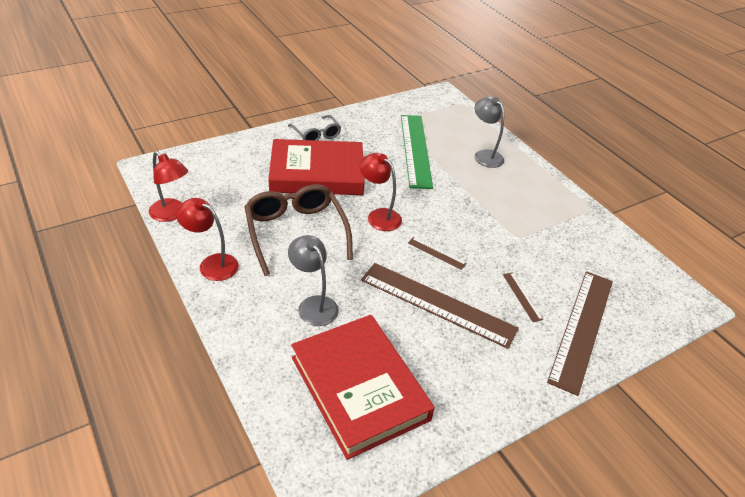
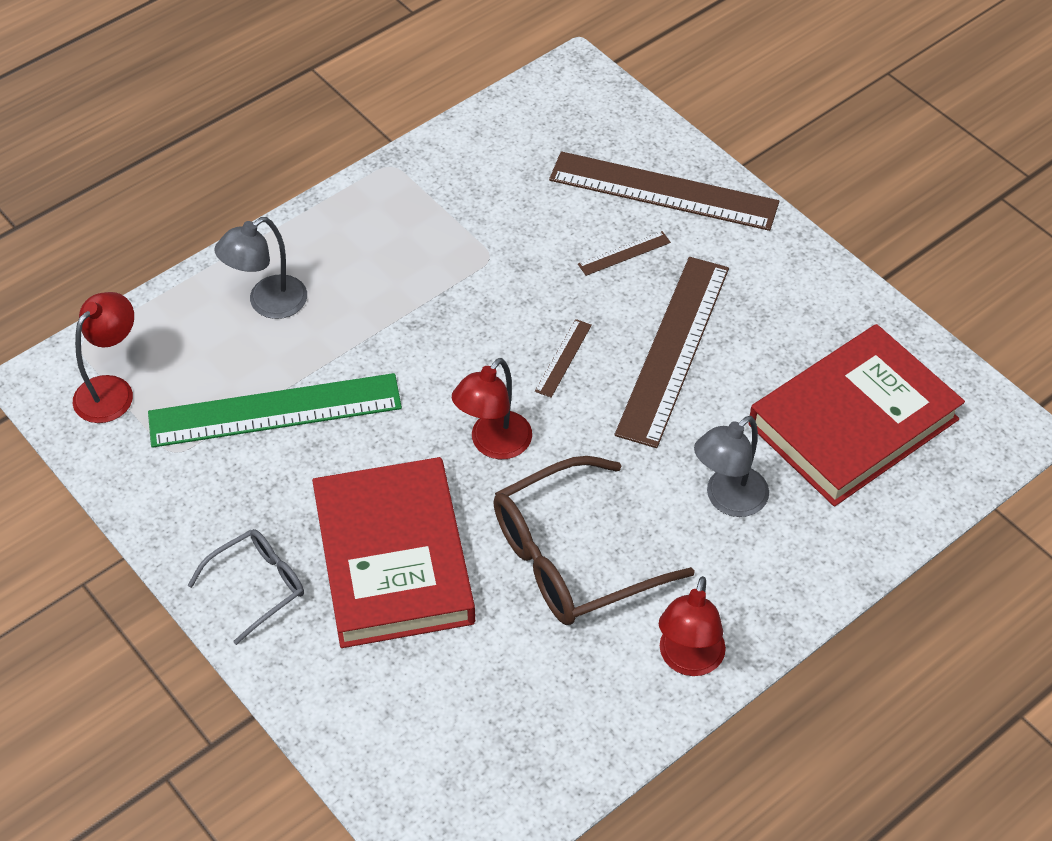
camera: 95 degrees left, 10 degrees up
(172, 214) = (583, 767): red lamp -> red lamp (112, 390)

